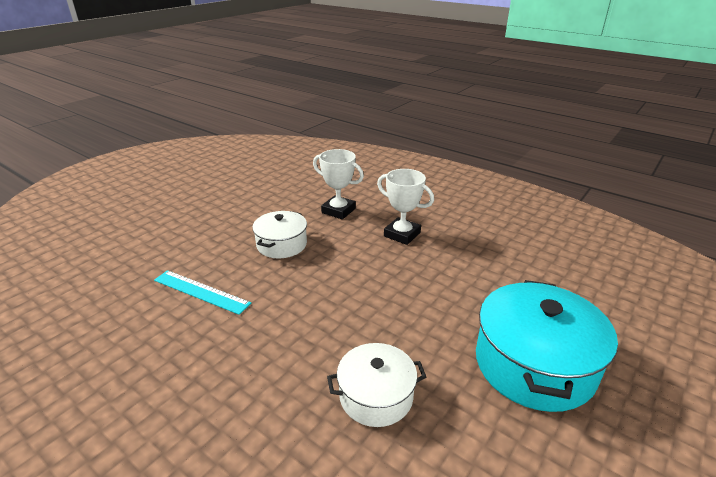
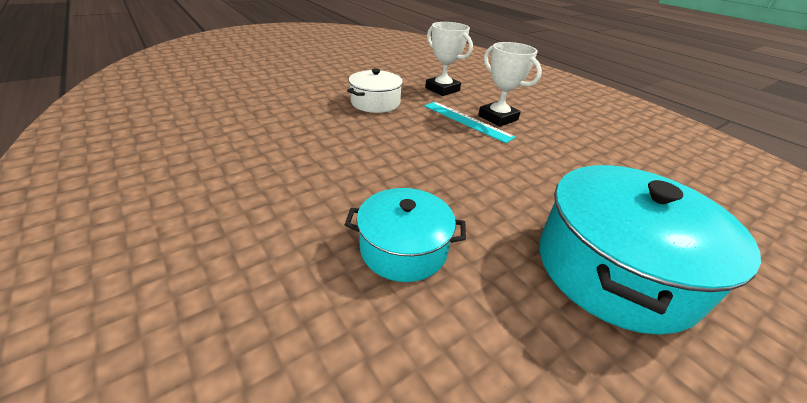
camera: 15 degrees right, 5 degrees up
(201, 291) = (282, 121): turquoise ruler -> turquoise ruler (467, 121)
(376, 396) = (403, 248): white pot -> turquoise pot

